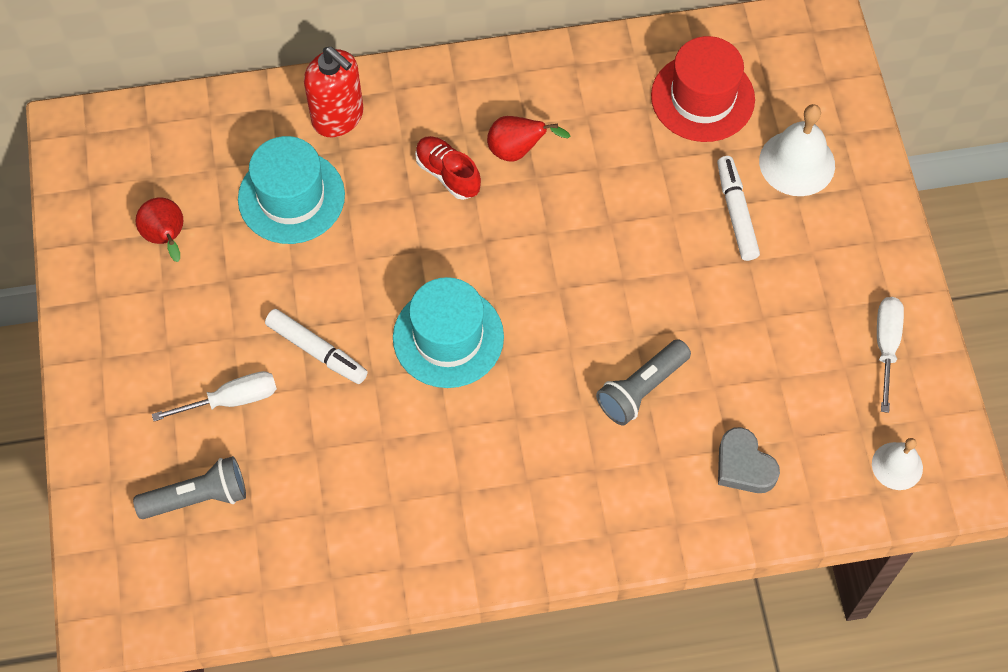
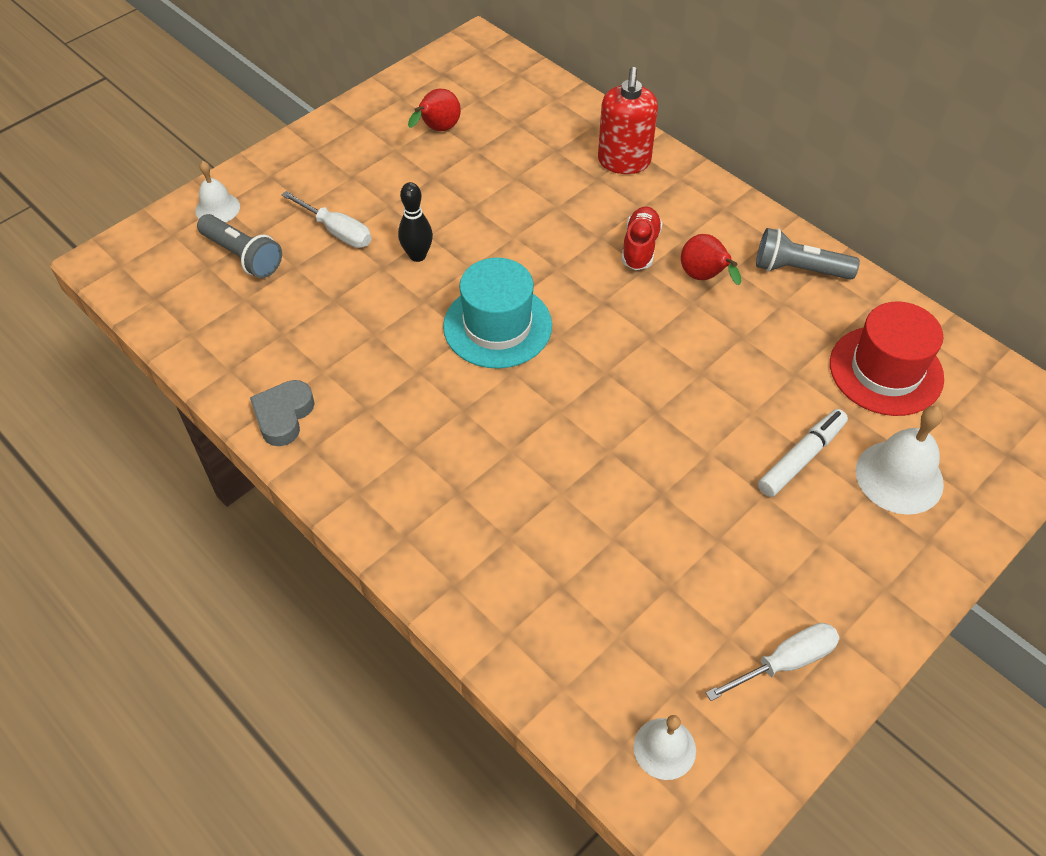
camera: 55 degrees right, 10 degrees down
(113, 487) = (217, 208): none -> white bell
(291, 197) = (532, 173): turquoise hat -> none
(317, 351) = (417, 255): white marker -> black bowling pin
(641, 389) = (564, 483): grey flashlight -> grey flashlight (798, 269)
(744, 465) = (554, 607): grey heart -> grey heart (283, 416)

